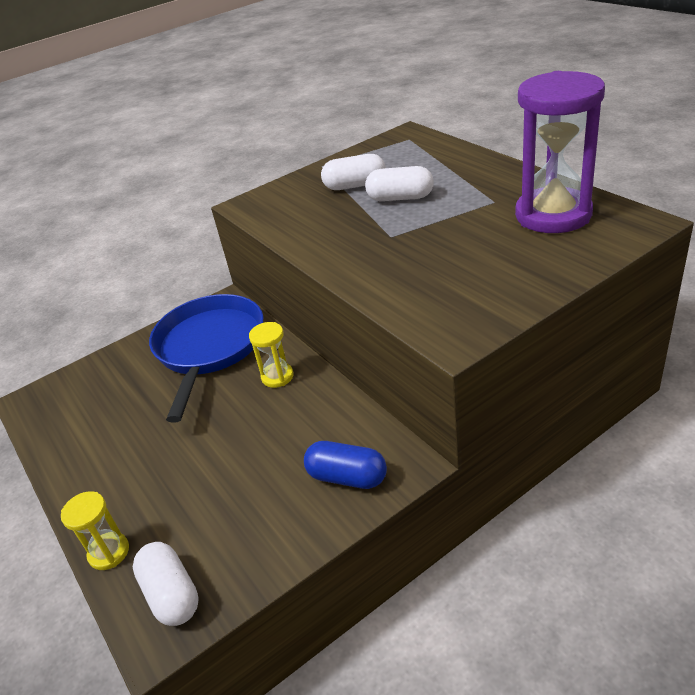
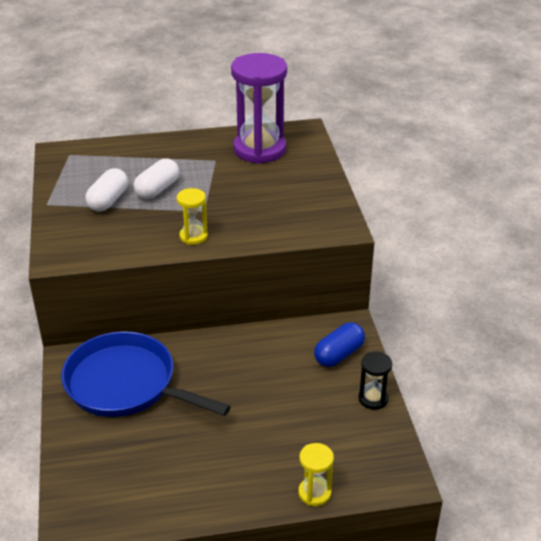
camera: 70 degrees left, 0 degrees up
(171, 594) = (375, 465): white capsule -> none
(277, 377) = (206, 356): yellow hourglass -> yellow hourglass (193, 236)
(286, 544) = (373, 399): none -> black hourglass

